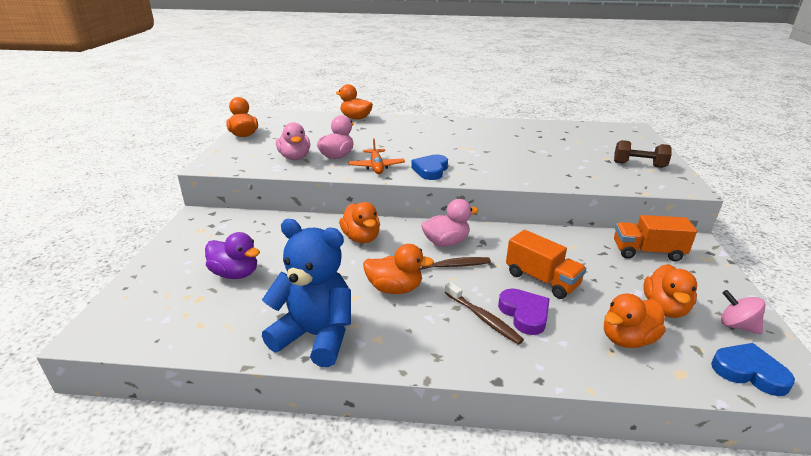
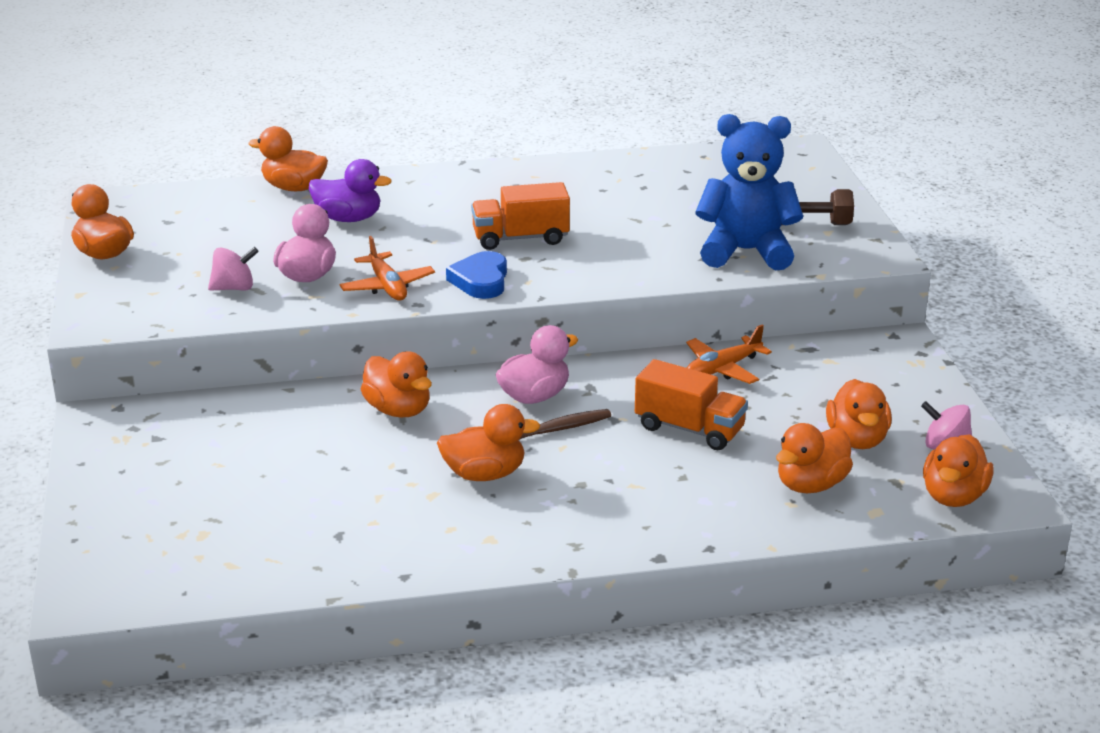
camera: 15 degrees left, 0 degrees up
(235, 273) = (232, 493): purple duck -> purple duck (348, 218)
(295, 157) = (234, 288): pink duck -> pink spinning top
(315, 336) = (404, 550): blue teddy bear -> blue teddy bear (746, 251)
(483, 318) = (621, 491): brown toothbrush -> none
(524, 314) = (675, 477): purple heart -> none
(571, 243) = (723, 369): none -> orange plane
(647, 252) = (833, 366): orange truck -> orange truck (520, 238)
(749, 372) = (953, 496): blue heart -> orange duck

